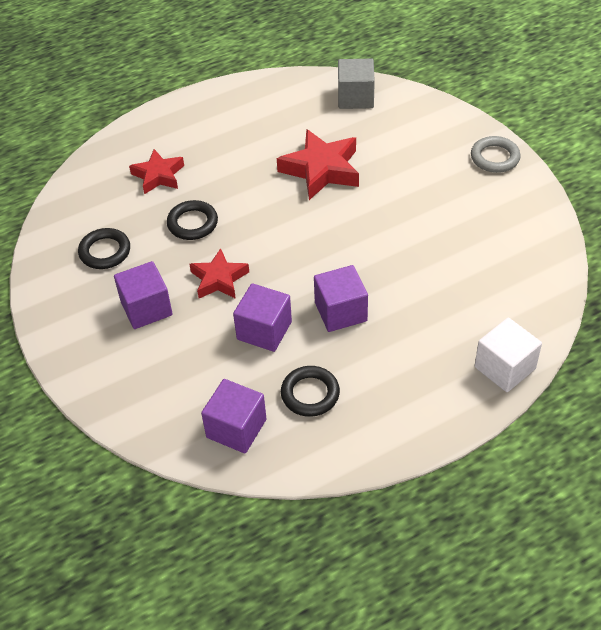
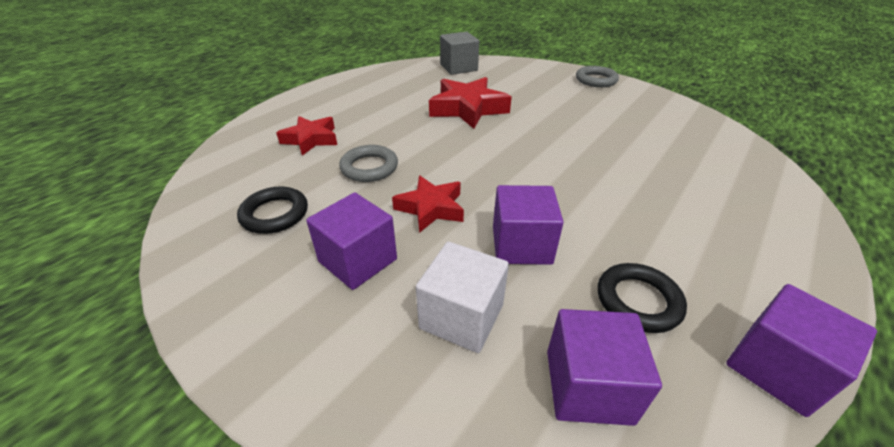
camera: 25 degrees left, 10 degrees down
(192, 223) = (369, 167): black ring -> grey ring
(340, 312) = (586, 205): purple cube -> purple cube (776, 368)
(505, 368) = (791, 211): white cube -> white cube (461, 316)

